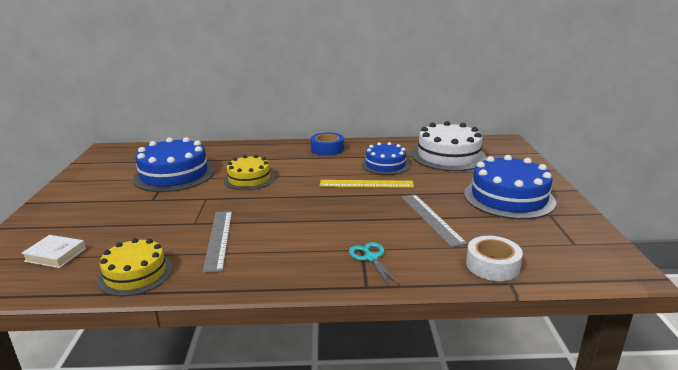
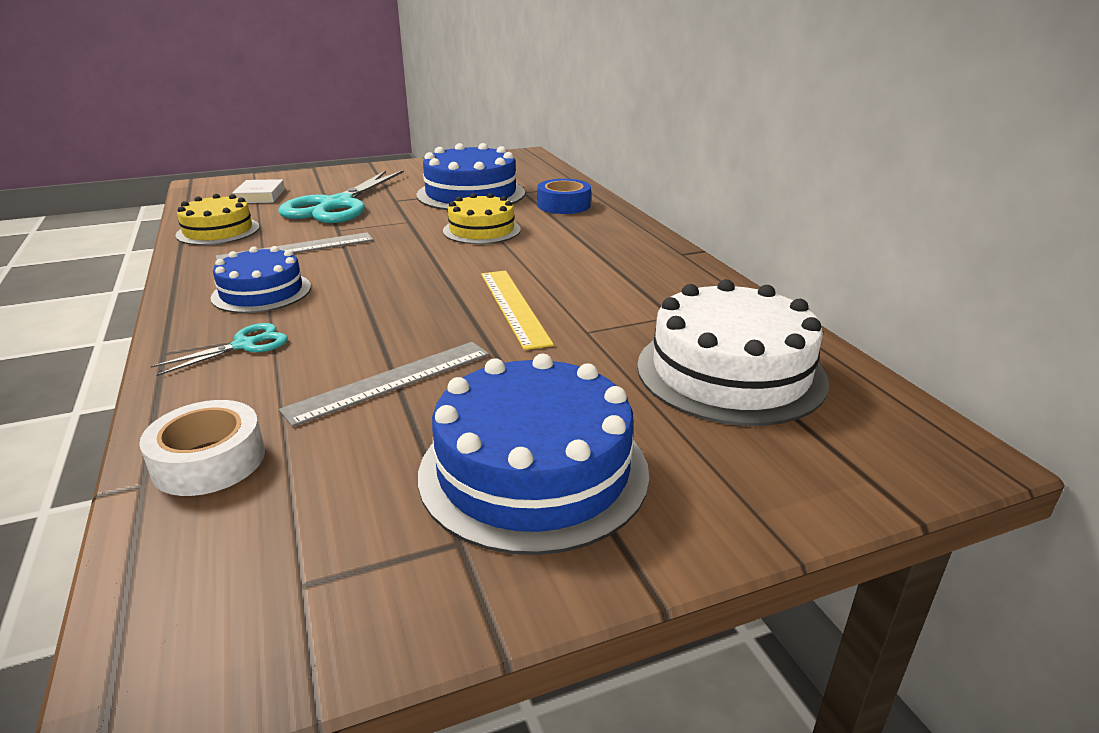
camera: 70 degrees right, 5 degrees up
(134, 221) = (337, 205): none -> turquoise scissors
(327, 149) = (645, 256): blue tape -> blue tape (563, 205)
(385, 165) = (615, 311): blue cake -> blue cake (262, 292)

